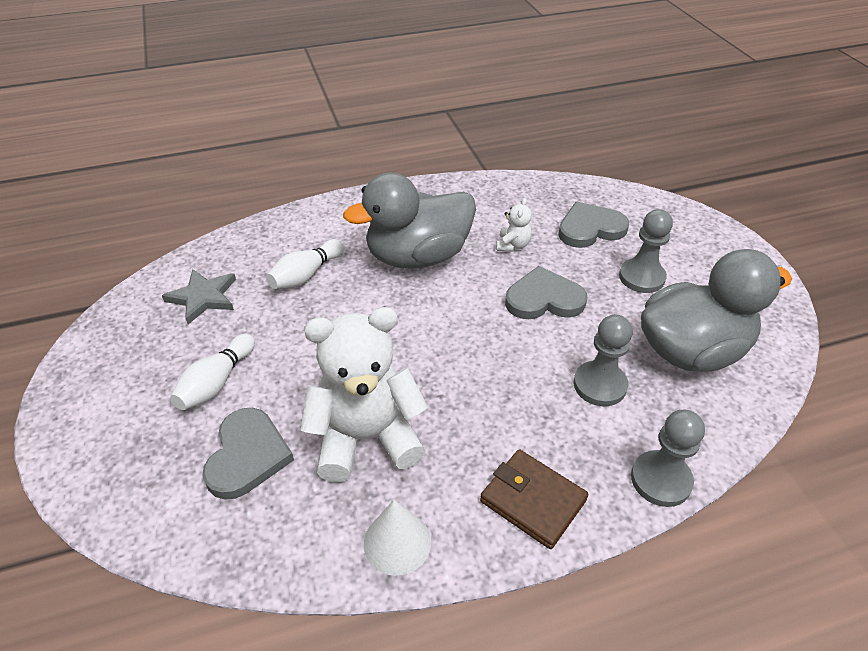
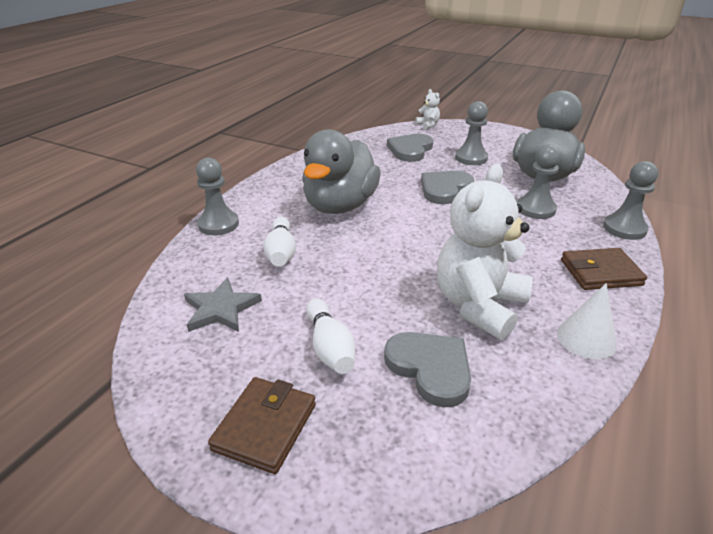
camera: 45 degrees left, 10 degrees down
(106, 407) = (265, 427): none -> brown wallet
(303, 218) = (218, 224): none -> grey pawn
(512, 245) = (384, 175): white teddy bear -> white teddy bear (428, 125)

